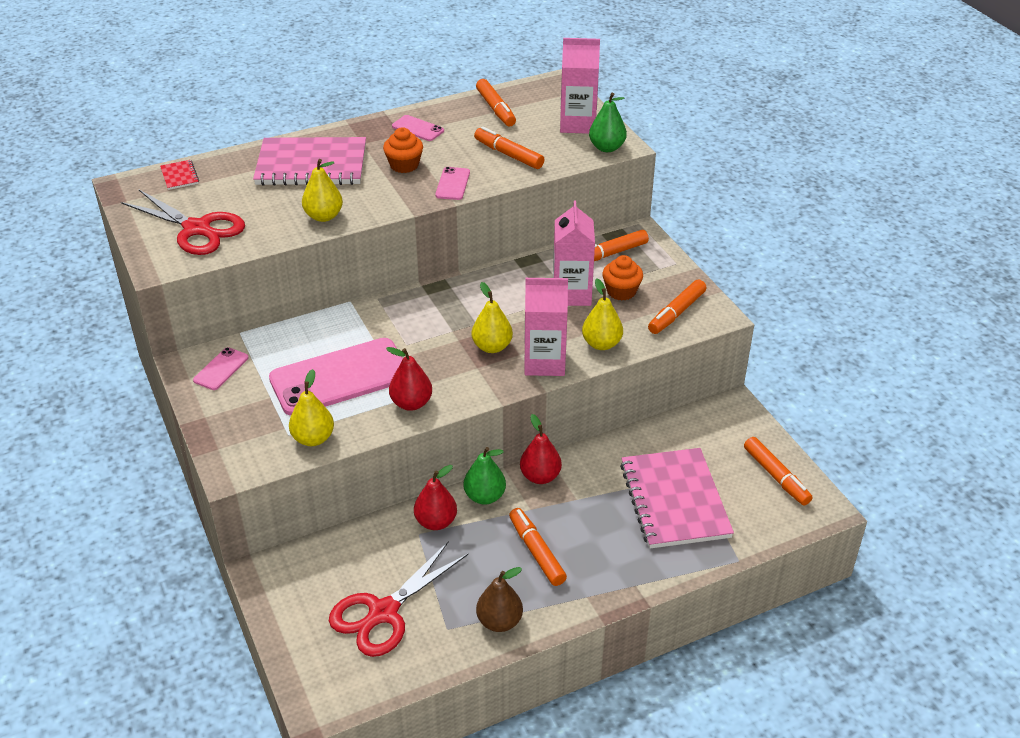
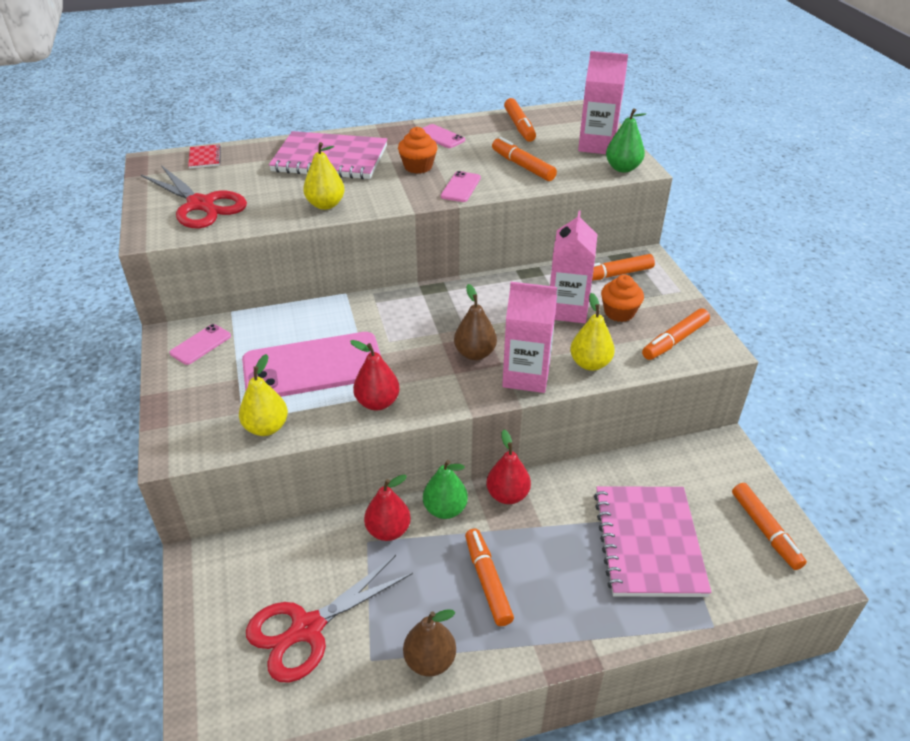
camera: 10 degrees right, 0 degrees up
(492, 347) = (475, 353): yellow pear -> brown pear

